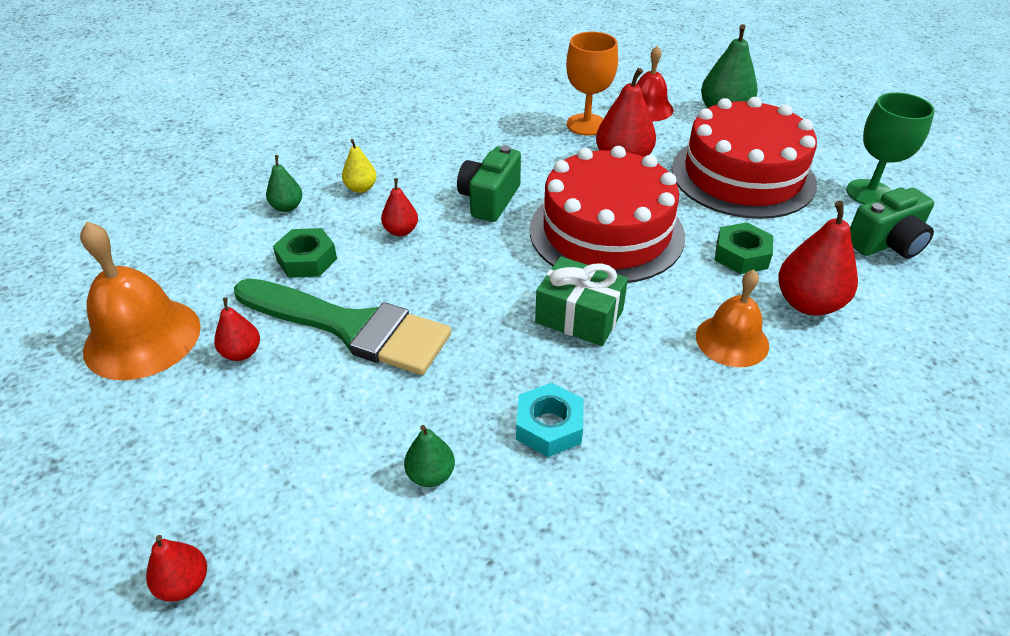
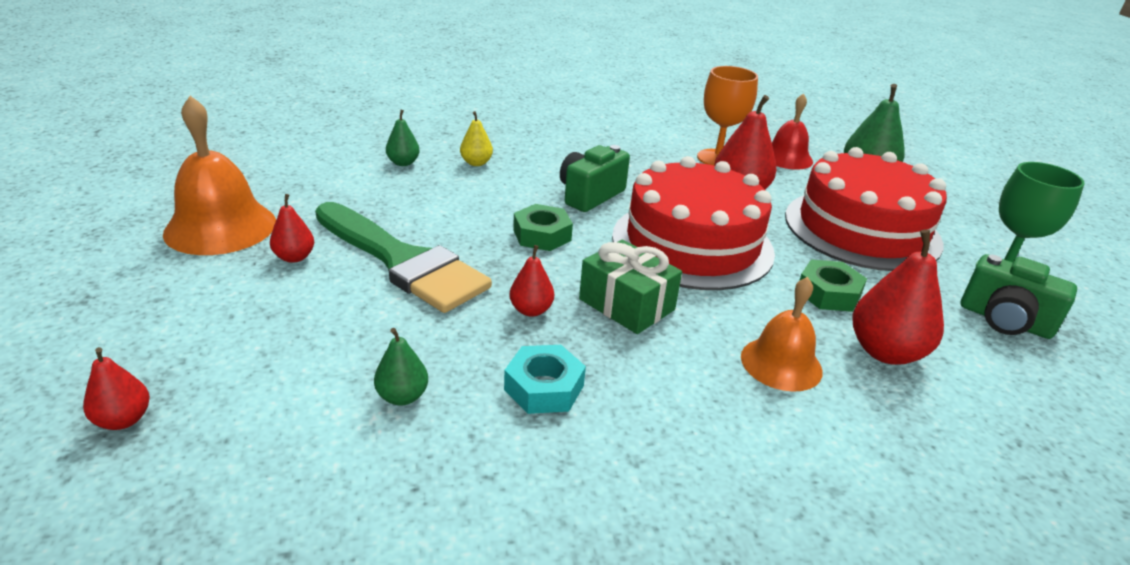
camera: 15 degrees right, 10 degrees down
(307, 260) = (395, 203): green nut -> green nut (542, 235)
(401, 231) = (493, 201): red pear -> red pear (531, 310)
(886, 244) = (1004, 320): green camera -> green camera turned 45 degrees clockwise

